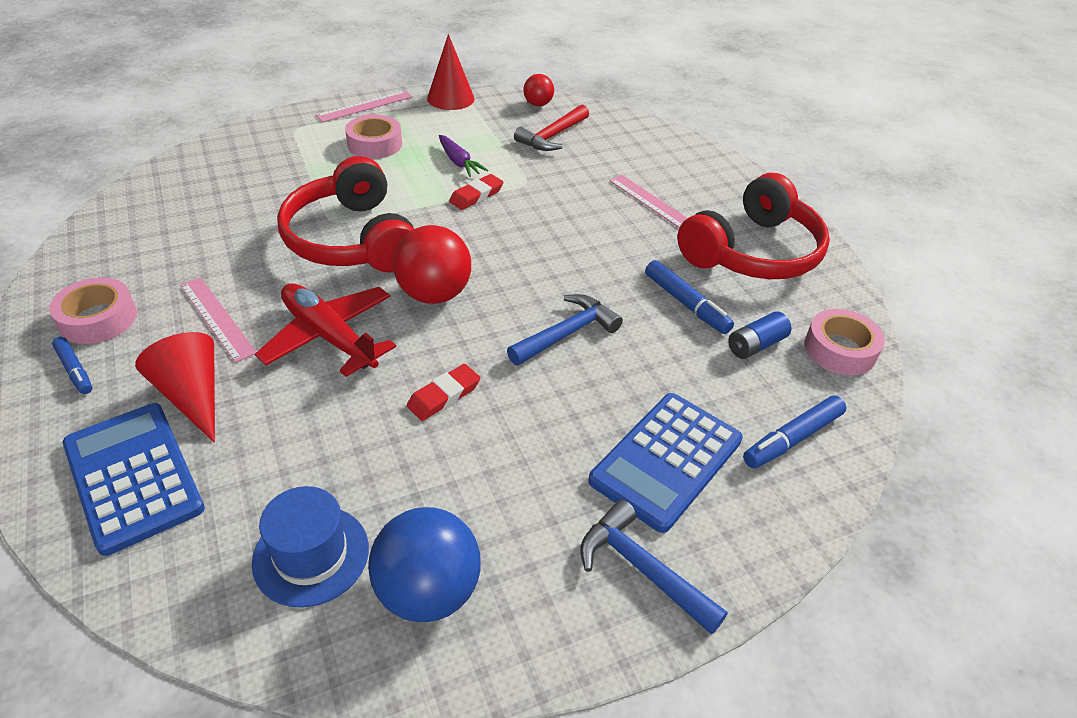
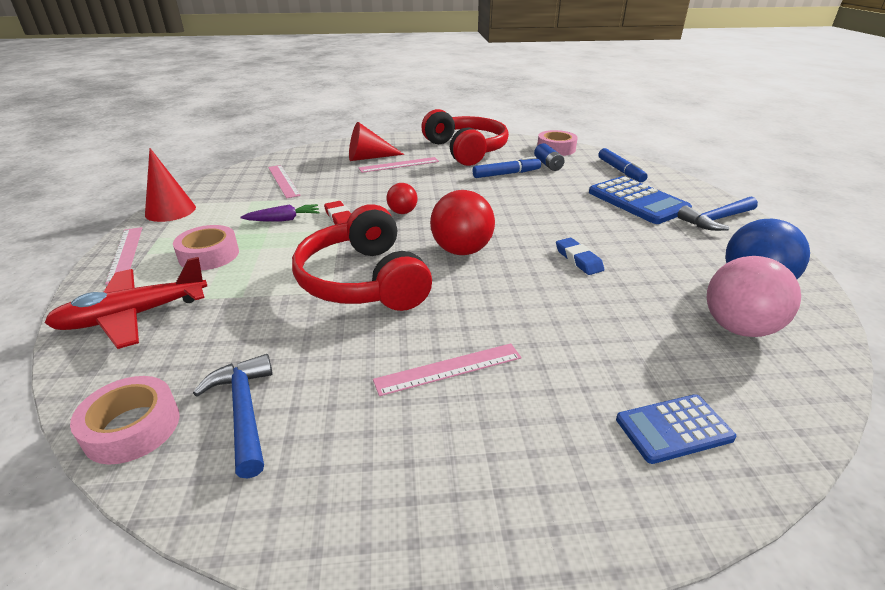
camera: 70 degrees left, 10 degrees down
(75, 370) = (507, 489): blue marker -> none
(98, 319) = (412, 471): pink tape -> pink tape (132, 427)
(133, 476) = (673, 429): blue calculator -> blue calculator, size x0.62
(193, 395) = (563, 387): red cone -> red cone (369, 157)
(311, 555) = (738, 328): blue hat -> pink ball
(329, 336) = (498, 303): red plane -> red plane (133, 316)
(352, 239) = (363, 280): red headphones -> red headphones turned 75 degrees clockwise
(444, 396) = (578, 259): red eraser -> blue eraser
(538, 104) = (229, 179): red ball -> red ball (402, 212)
(552, 136) = (283, 181): red hammer -> pink ruler
(567, 333) = (523, 210): blue hammer -> blue hammer (244, 411)

